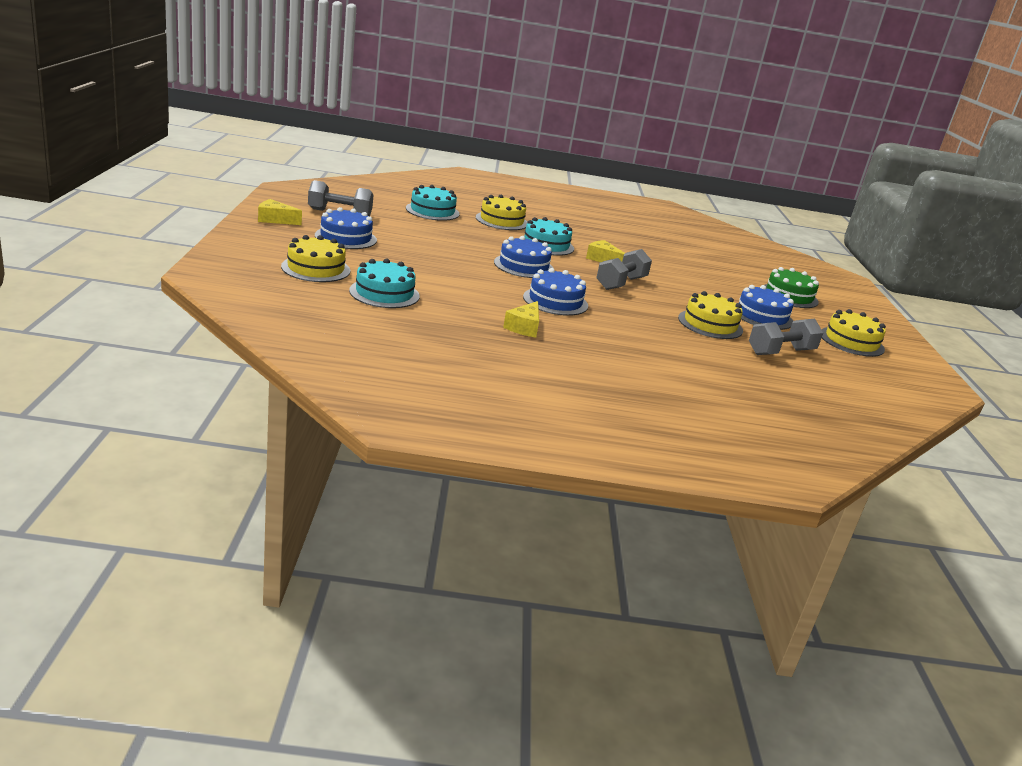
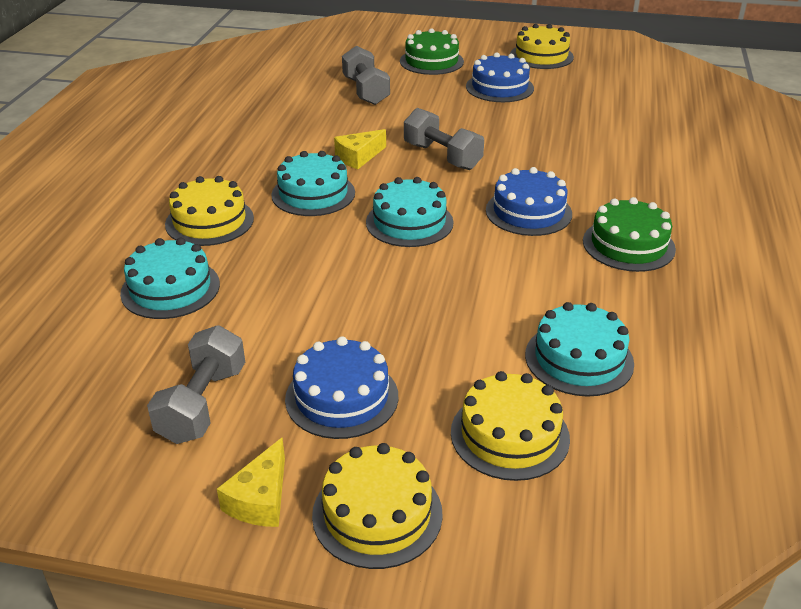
camera: 75 degrees left, 10 degrees up
(523, 266) = (409, 222): blue cake -> turquoise cake
(524, 327) = (628, 245): yellow cheese -> green cake
(710, 324) = (542, 121): yellow cake -> yellow cake (377, 514)
(781, 352) = (593, 96): grey dumbbell -> grey dumbbell (366, 91)

